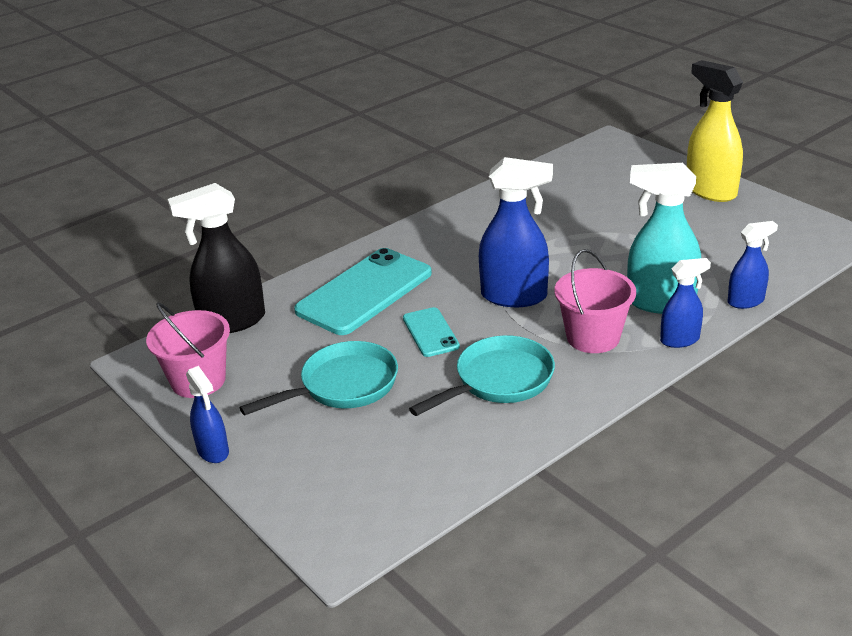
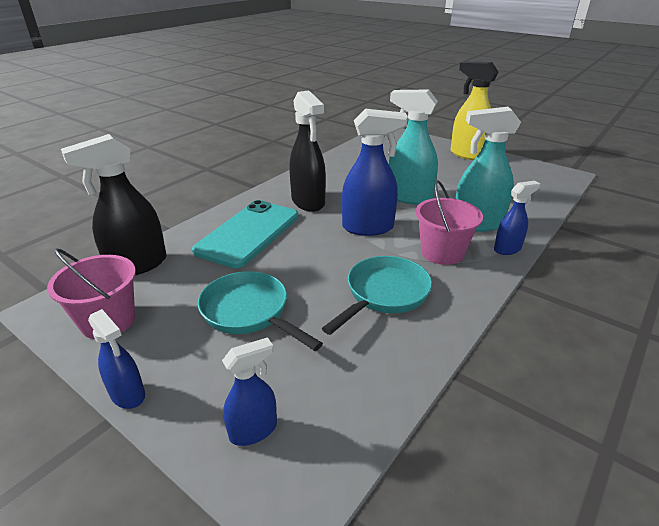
camera: 15 degrees left, 0 degrees up
(343, 386) = (249, 312): turquoise pan -> turquoise pan turned 90 degrees counterclockwise
(430, 332) = (312, 260): turquoise phone -> none
(450, 254) = (308, 202): none -> black spray bottle
(587, 256) = (408, 197): none -> turquoise spray bottle
(746, 301) = (535, 219): blue spray bottle -> blue spray bottle (254, 430)

